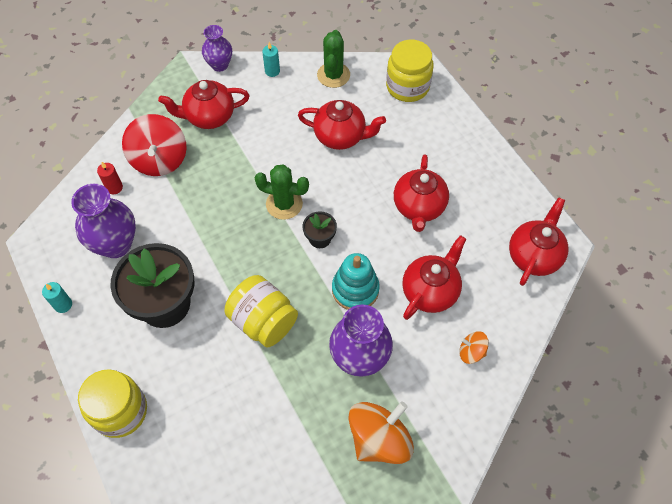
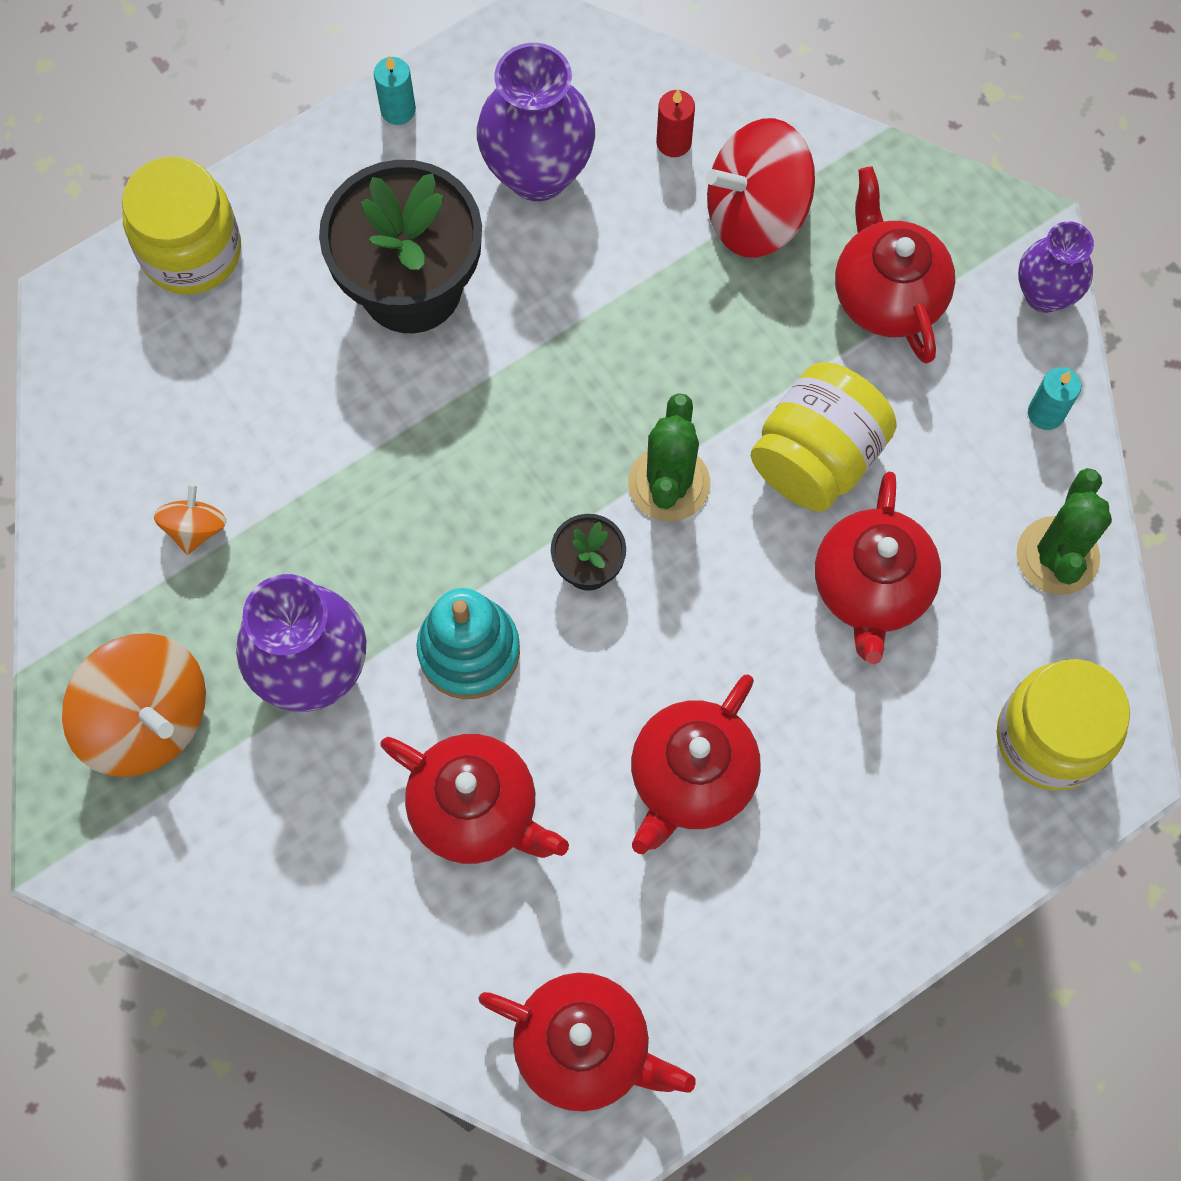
camera: 85 degrees right, 10 degrees up
(263, 321) = (385, 476): yellow jar -> yellow jar (817, 457)
(333, 75) = (1057, 556): green cactus -> green cactus turned 75 degrees counterclockwise
(419, 207) = (691, 778): red teapot -> red teapot turned 60 degrees counterclockwise
(471, 352) = (338, 900): orange spinning top -> orange spinning top (195, 528)

